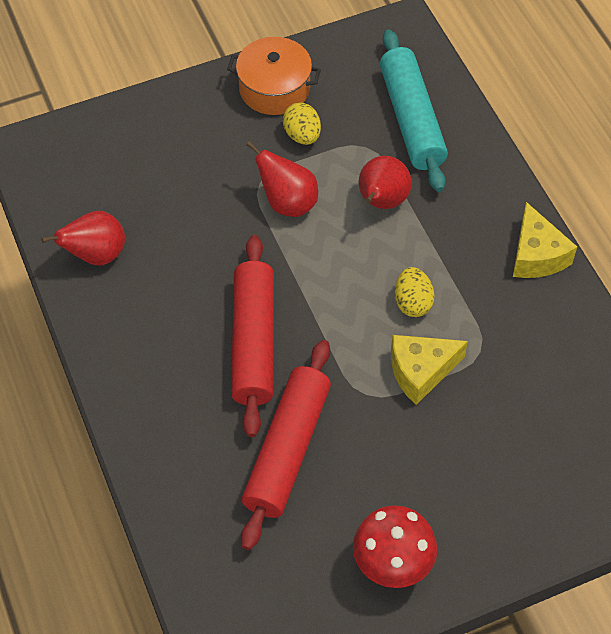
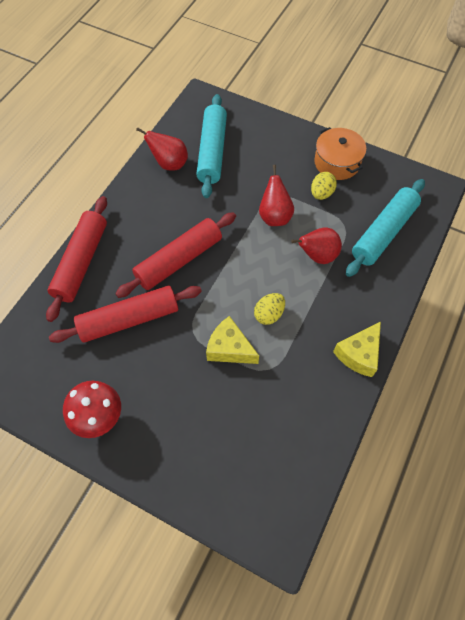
camera: 50 degrees right, 5 degrees up
(126, 197) = (212, 151): none -> turquoise rolling pin
(152, 451) = (81, 262): none -> red rolling pin

